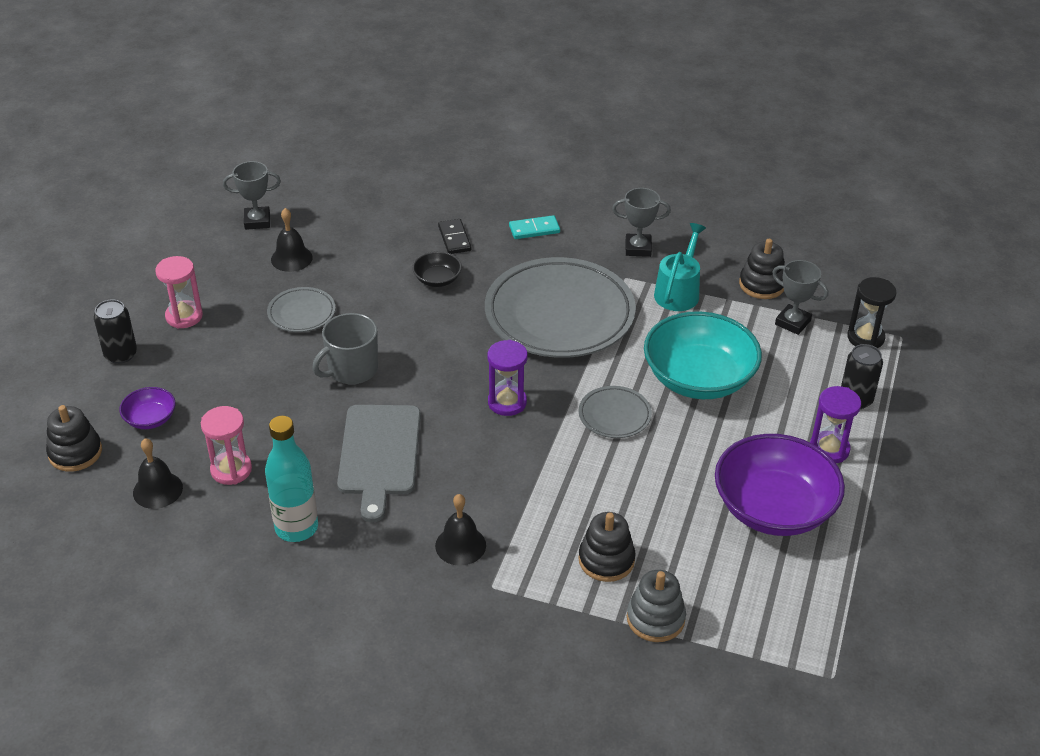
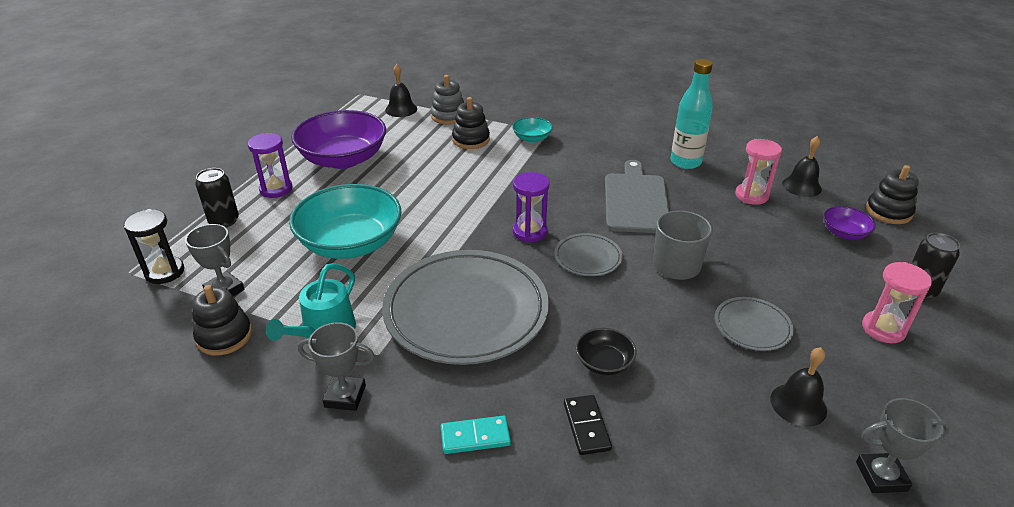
camera: 175 degrees left, 5 degrees down
(460, 545) = (568, 150): black bell -> black bell (401, 109)
(515, 569) = (532, 138): none -> turquoise bowl
(614, 415) = (438, 218): grey plate -> grey plate (587, 258)

